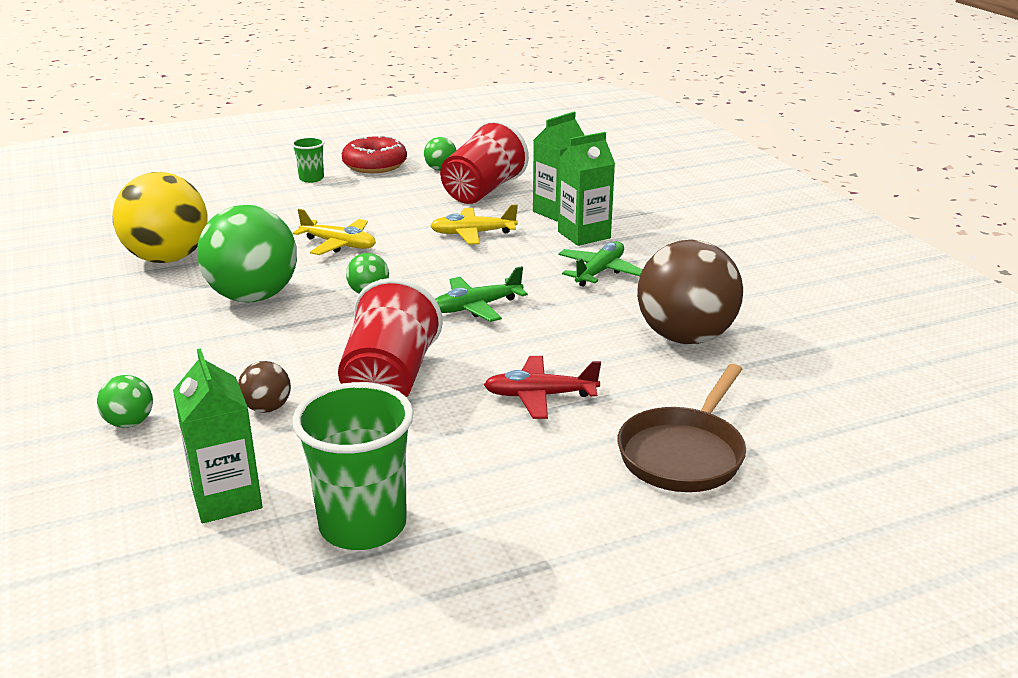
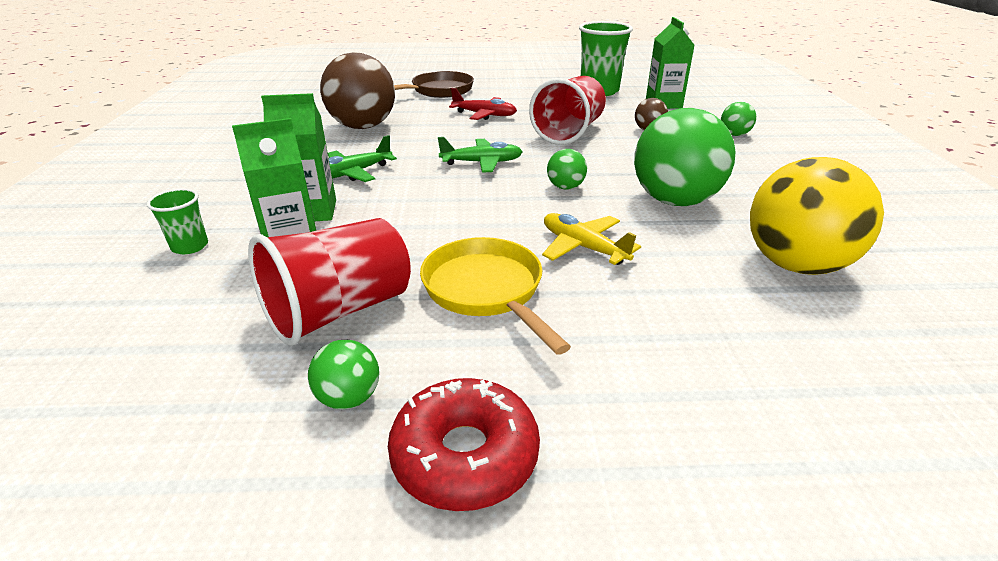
camera: 160 degrees left, 5 degrees up
(311, 178) = (610, 427): green cup -> green cup (190, 246)
(399, 211) = (486, 291): none -> yellow pan
(473, 234) = (423, 234): yellow plane -> none

